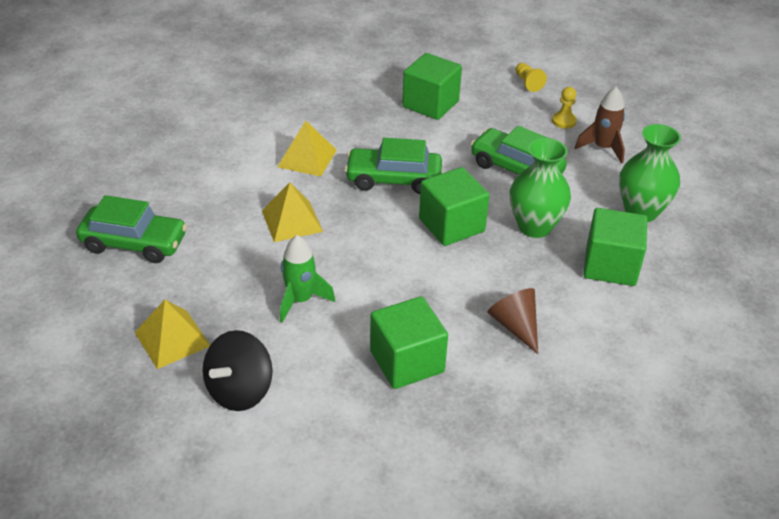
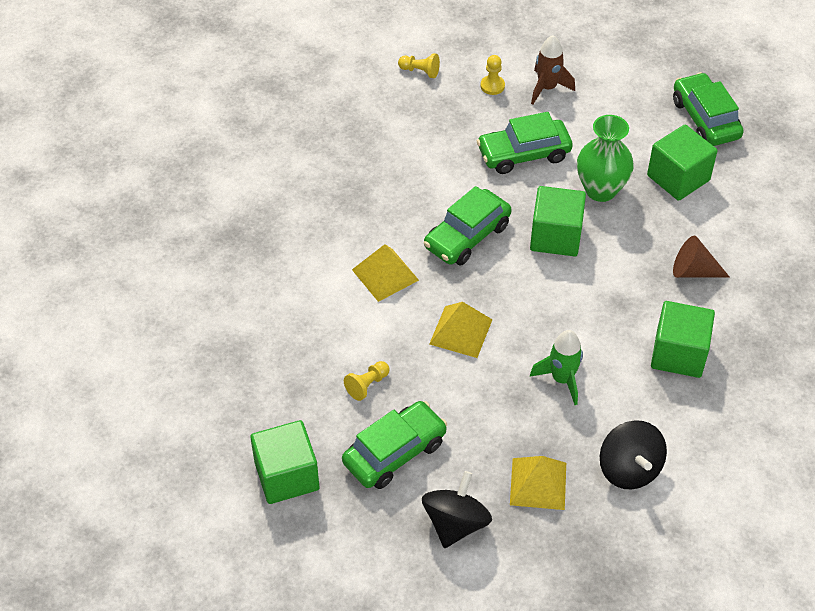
camera: 50 degrees left, 10 degrees up
(89, 309) = (455, 523): none -> black spinning top
(189, 199) = (367, 385): none -> yellow pawn
(430, 104) = (388, 150): green cube -> green cube (287, 476)
(641, 211) = (637, 120): green vase -> none
(702, 250) = (705, 119): none -> green car

